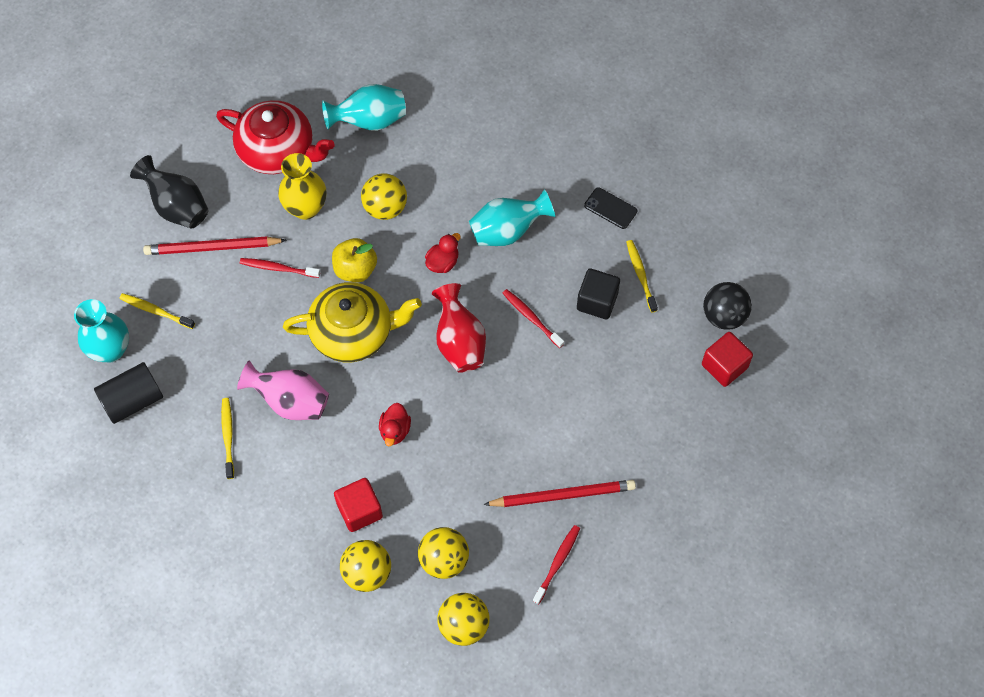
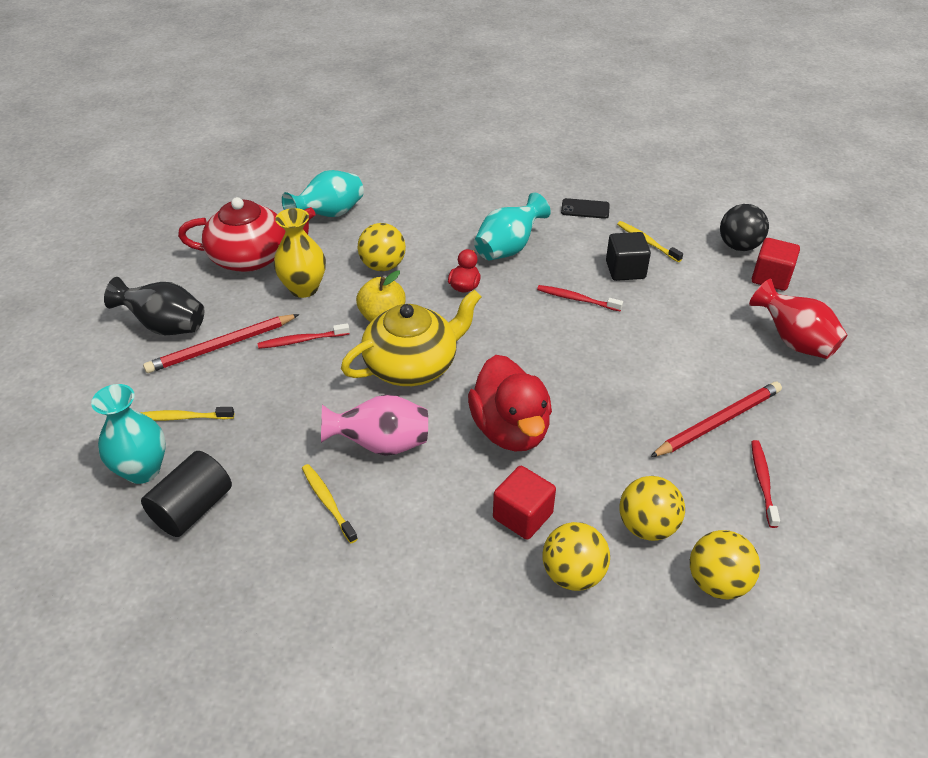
camera: 25 degrees left, 20 degrees down
(395, 430) = (510, 429): red duck -> red duck, size x2.13
(459, 342) = (523, 338): red vase -> red vase (793, 341)

